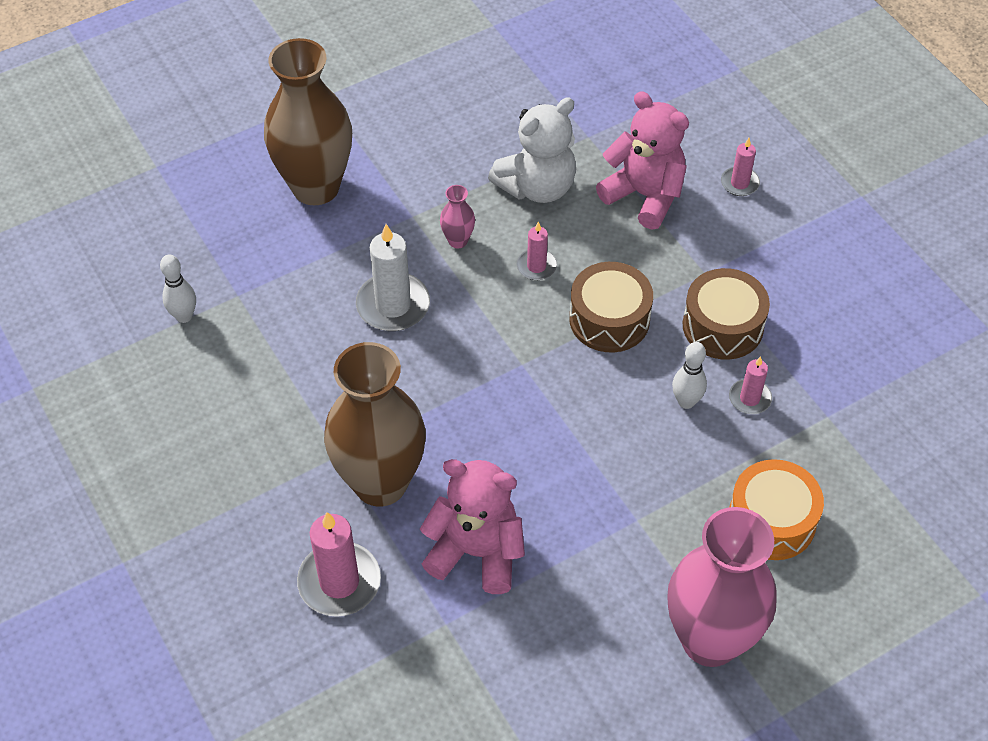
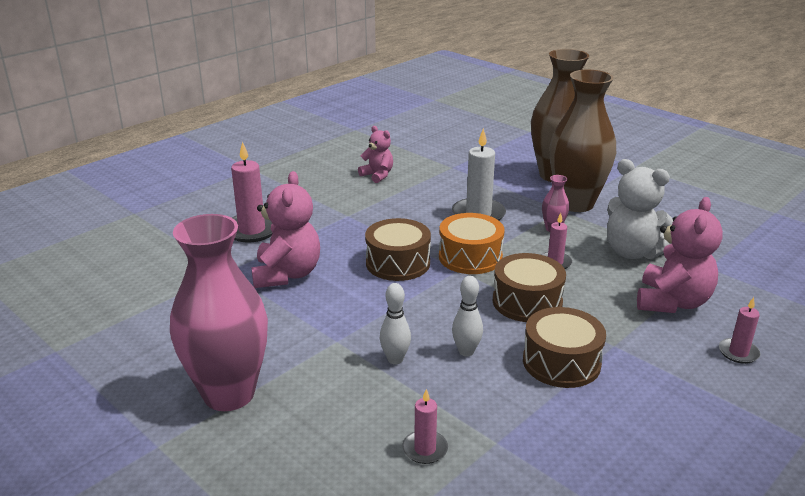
camera: 75 degrees right, 25 degrees down
(184, 316) = (426, 156): white bowling pin -> white bowling pin (395, 359)
(225, 393) = (377, 175): none -> pink teddy bear
(380, 483) = (331, 232): brown vase -> brown vase (576, 203)
(487, 423) = (398, 263): none -> brown drum
(749, 398) = (490, 388): pink candle -> pink candle (425, 449)
(771, 521) = (360, 417): orange drum -> orange drum (470, 257)

